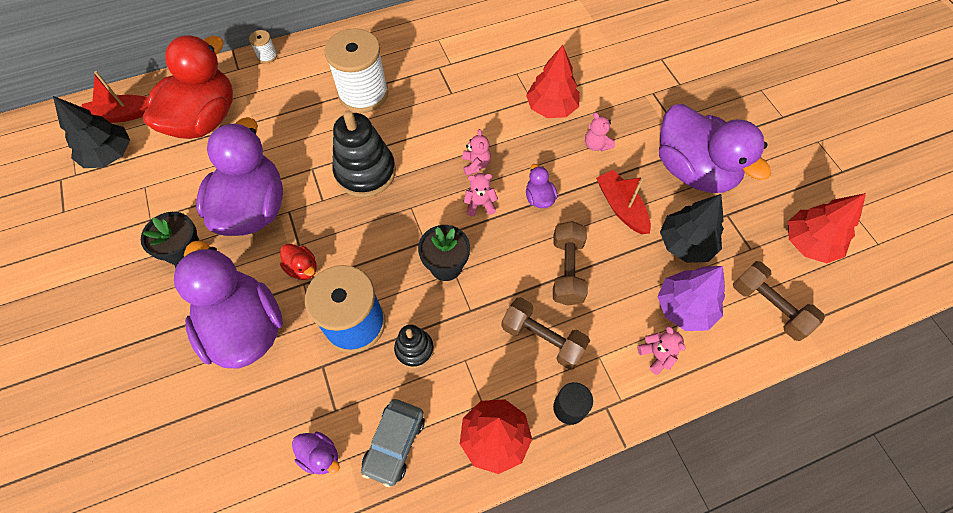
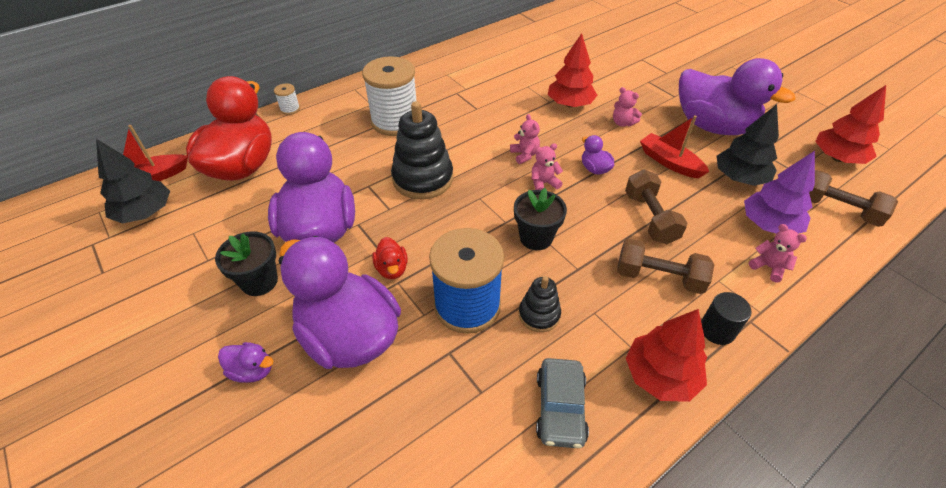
camera: 15 degrees left, 15 degrees down
(303, 268) = (392, 269): red duck -> red duck turned 45 degrees clockwise
(320, 456) = (484, 442): purple duck -> purple duck (252, 370)

